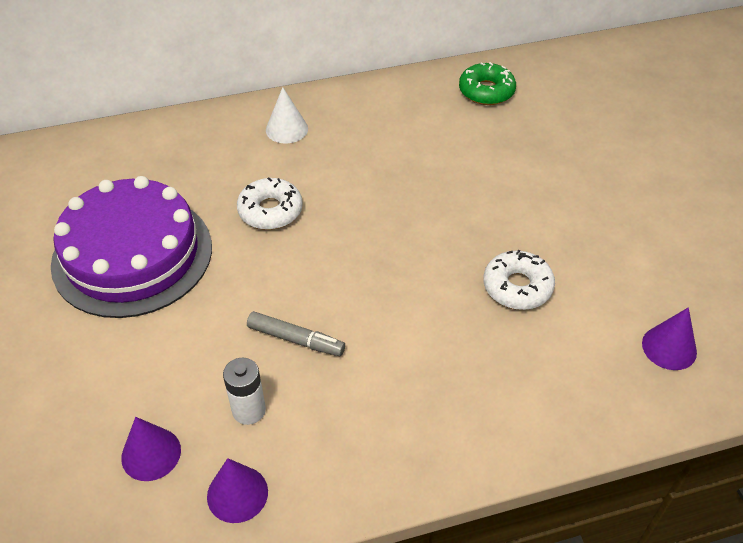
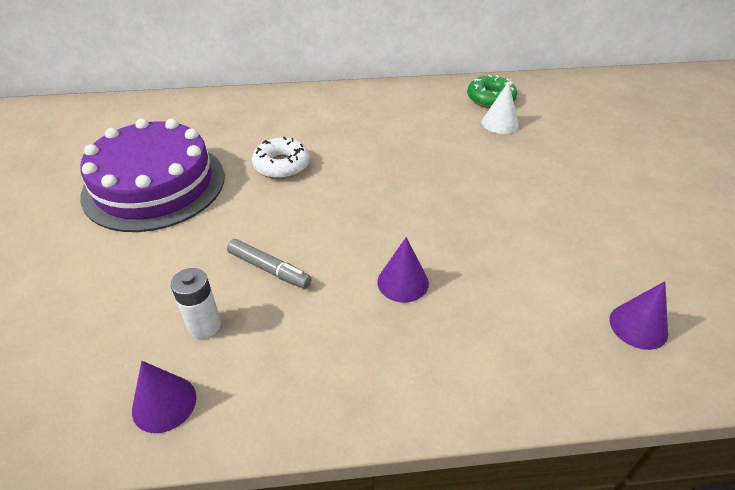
camera: 10 degrees right, 5 degrees down
(151, 454) = (99, 351): purple cone -> purple cone (403, 282)
(286, 129) = (315, 109): white cone -> white cone (500, 123)
(517, 287) = (489, 251): white donut -> none

